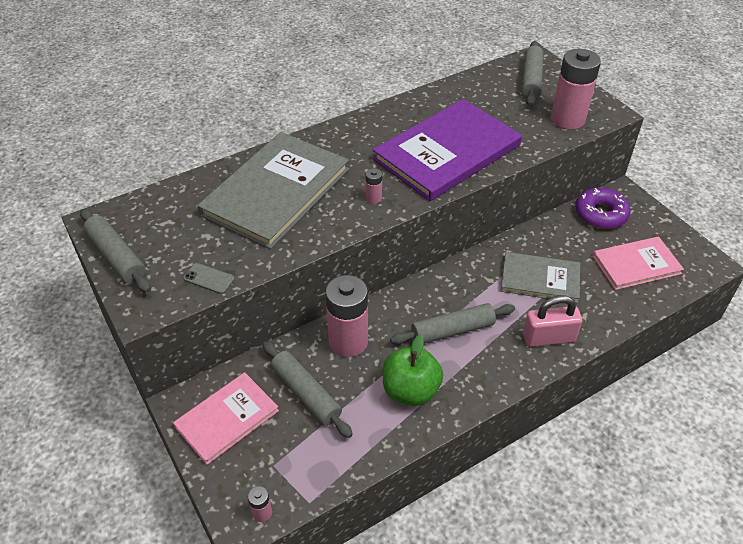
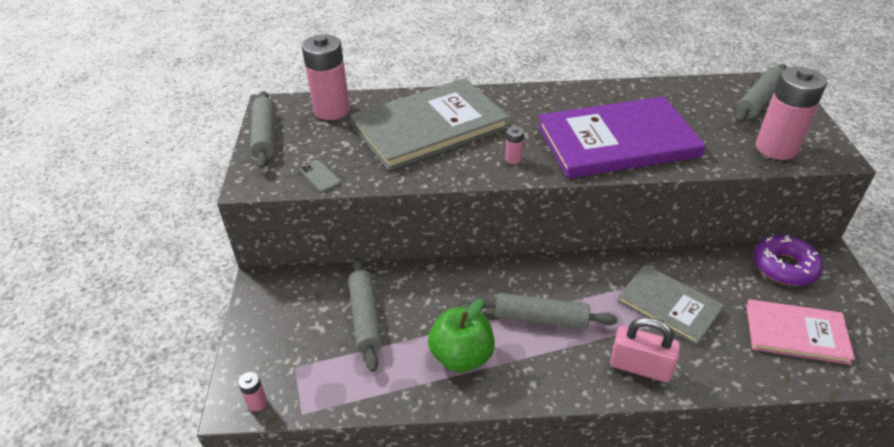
camera: 30 degrees right, 5 degrees down
(227, 419) = (287, 310): pink book -> none
(348, 342) = (434, 288): pink battery -> pink battery (332, 110)

